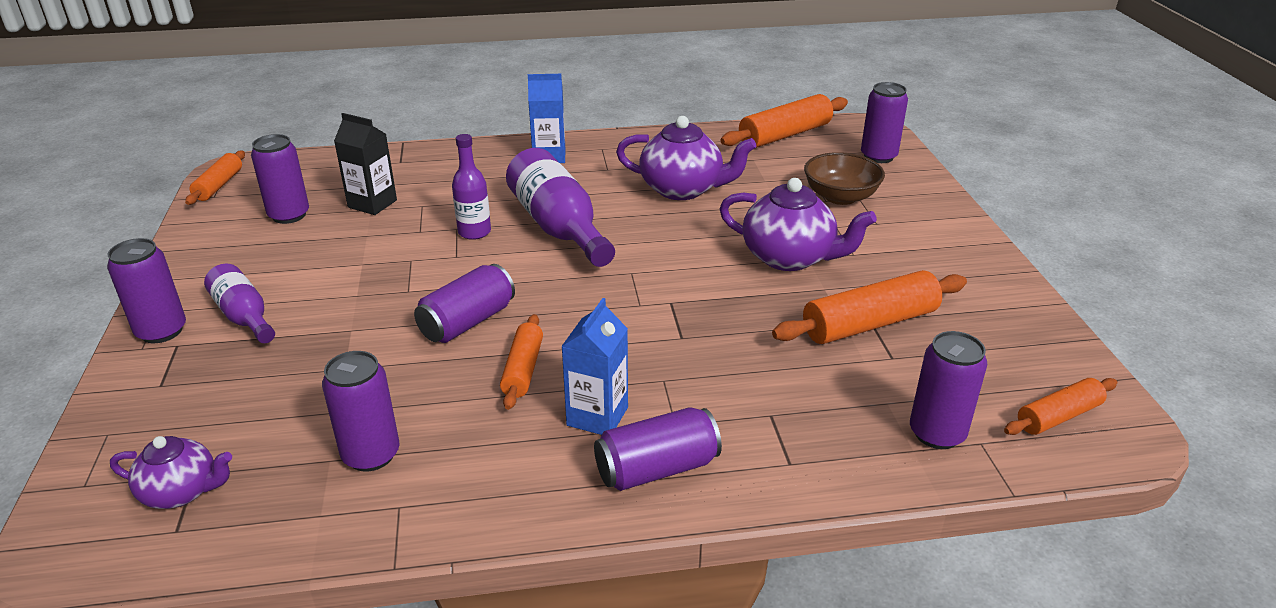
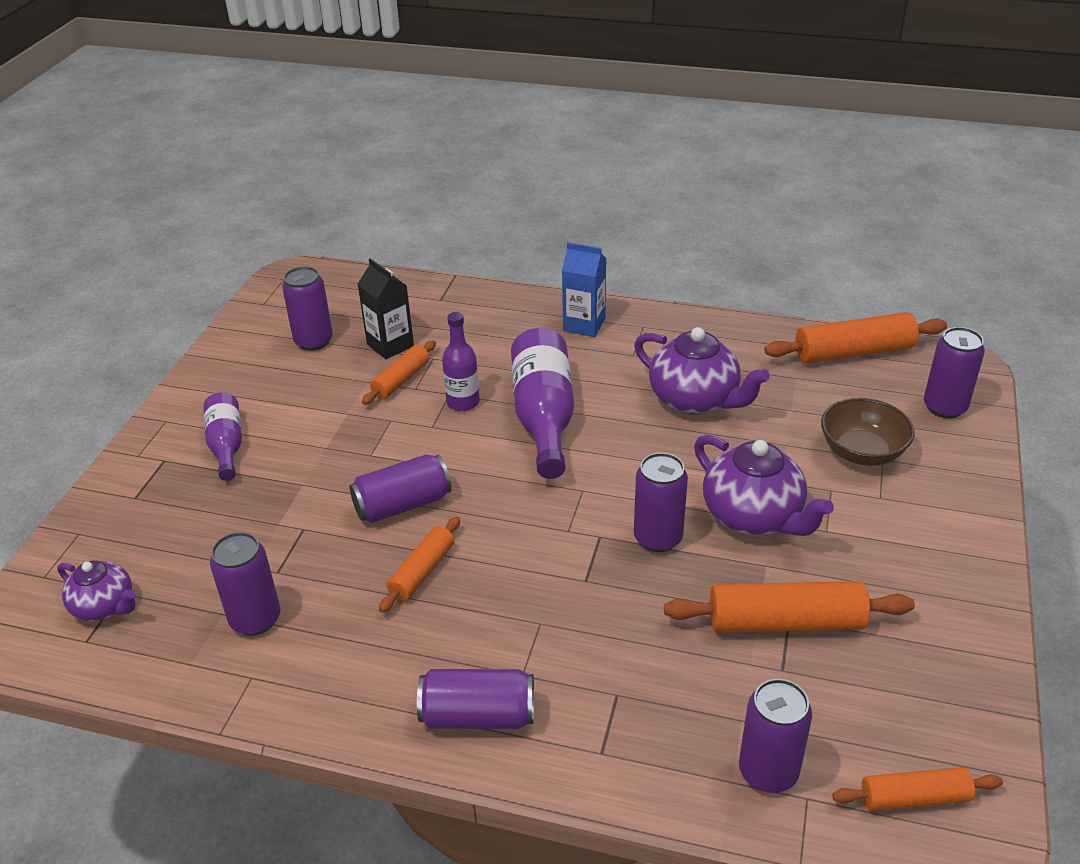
camera: 25 degrees right, 5 degrees up
(161, 331) = (159, 442): purple can -> purple can (658, 538)
(219, 185) = (273, 292): orange rolling pin -> orange rolling pin (401, 380)
(597, 416) = (458, 643): blue carton -> none

